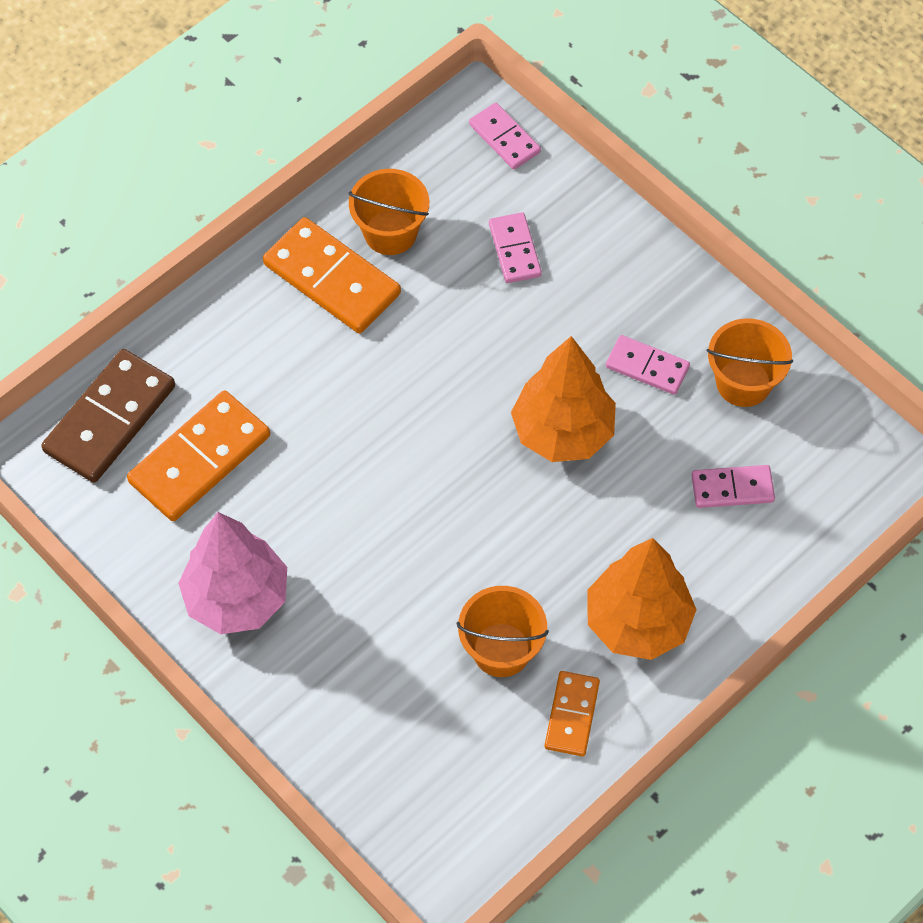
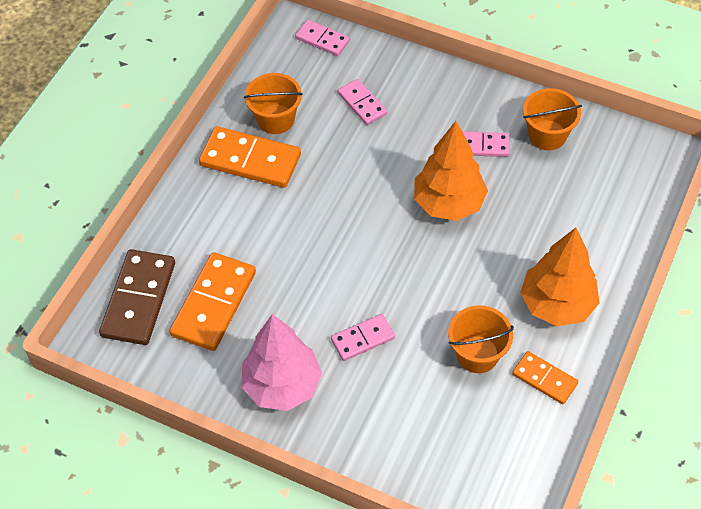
camera: 20 degrees left, 5 degrees down
(571, 715) = (544, 379): orange domino -> orange domino turned 45 degrees counterclockwise
(732, 488) = (573, 201): pink domino -> pink domino (363, 339)

